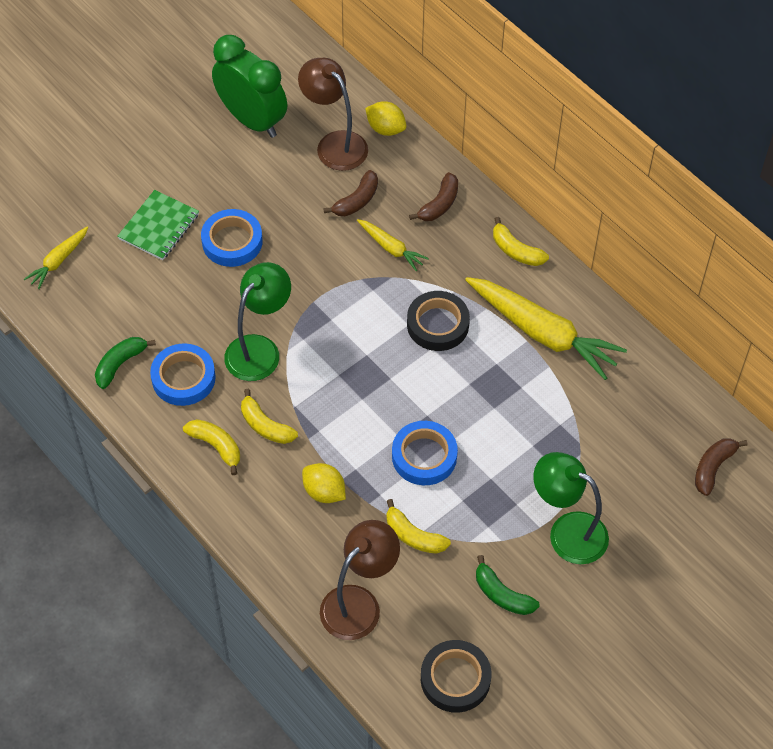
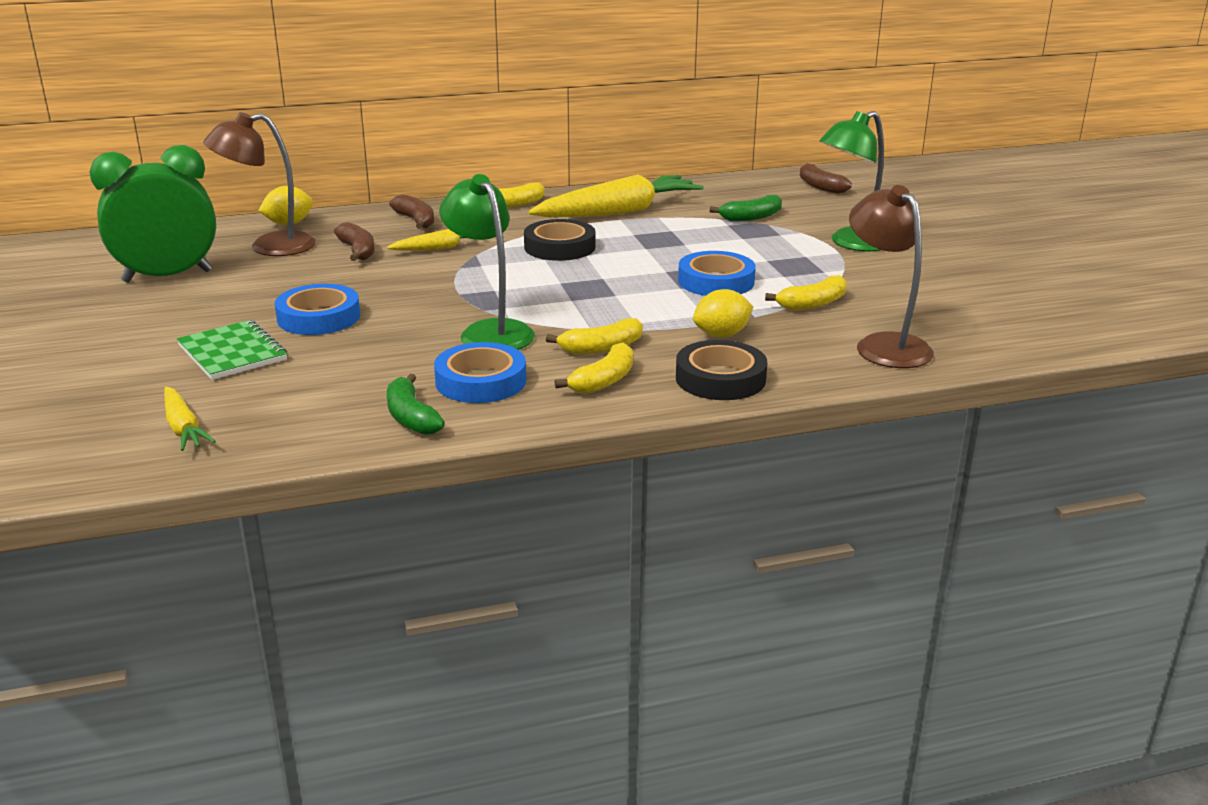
camera: 65 degrees left, 30 degrees down
(216, 446) = (603, 381): yellow banana -> yellow banana turned 150 degrees clockwise
(455, 679) = (1004, 318): black tape -> black tape (720, 378)
(502, 594) = (909, 280): green banana -> green banana (751, 217)

